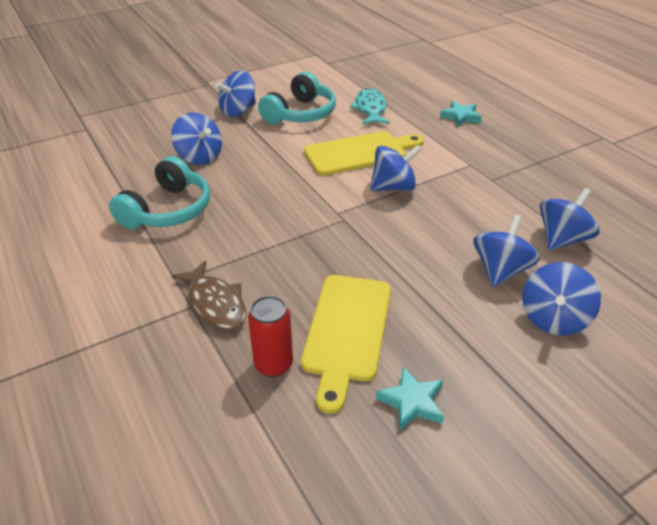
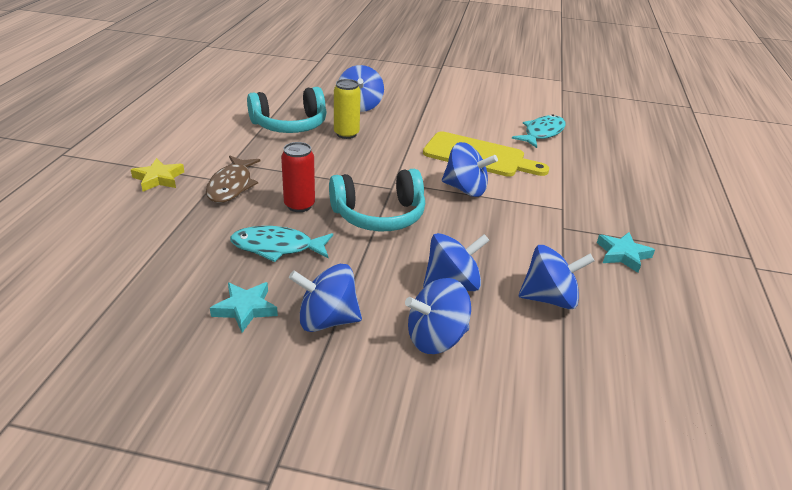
camera: 40 degrees right, 5 degrees down
(132, 344) = (158, 178): none -> yellow star
(231, 191) = (346, 134): none -> yellow can
(238, 111) = (433, 91): blue spinning top -> blue spinning top (327, 320)
(273, 364) = (206, 235): red can -> red can (299, 205)
(300, 114) = (477, 112): turquoise headphones -> turquoise headphones (379, 215)
(347, 331) = (277, 247): yellow cutting board -> turquoise fish
(460, 117) = (617, 174): turquoise star -> turquoise star (622, 255)

